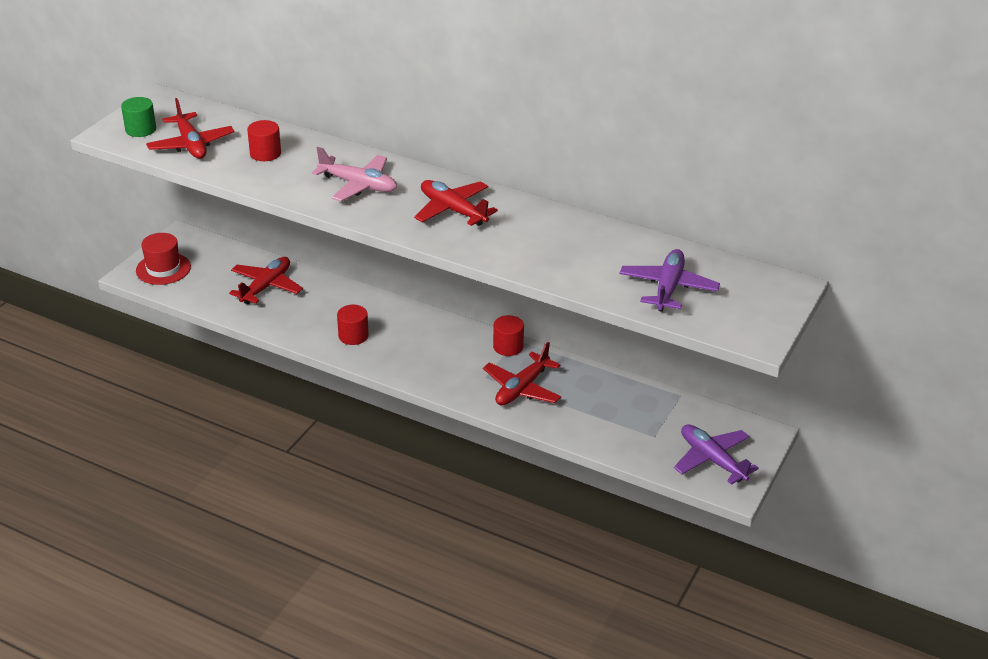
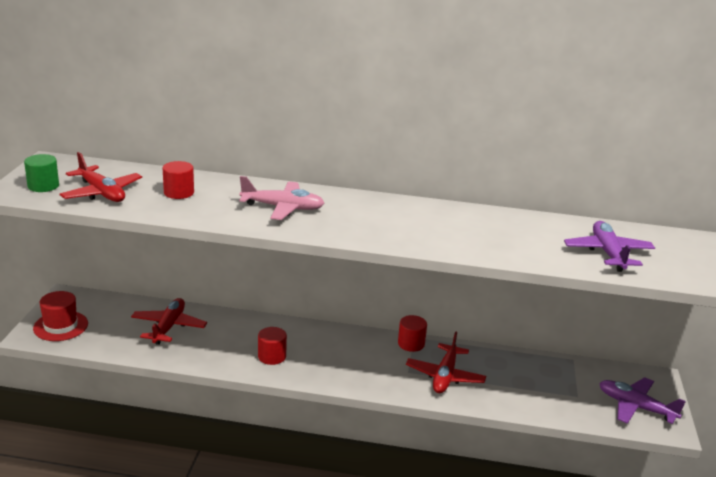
camera: 20 degrees left, 10 degrees down
(453, 210) = (381, 217): red plane -> none

